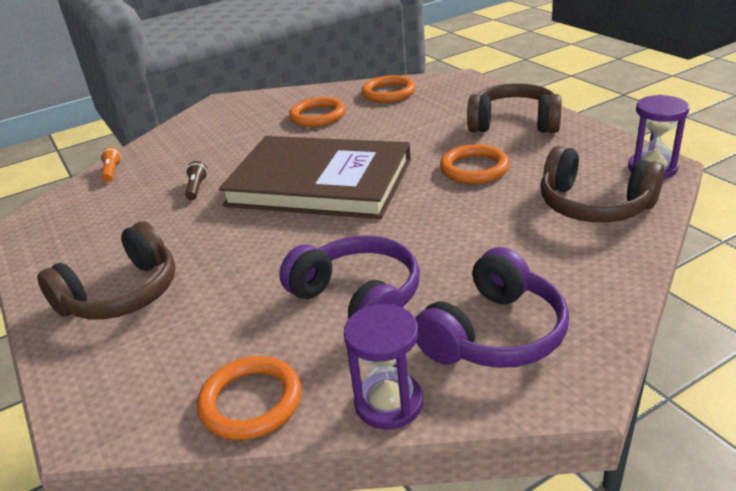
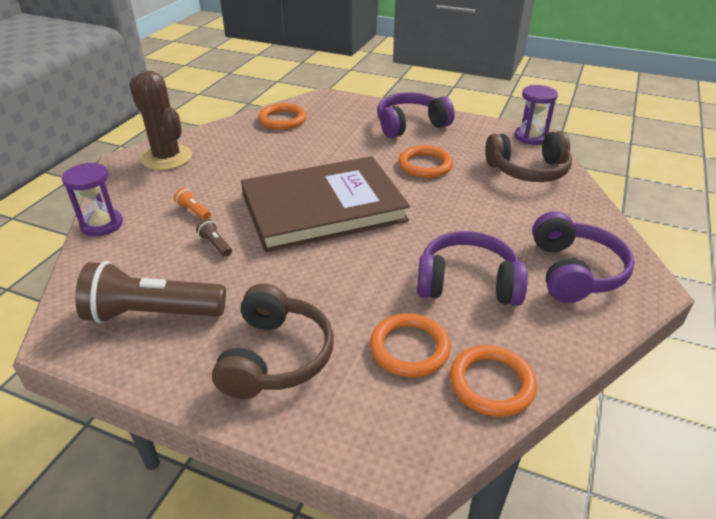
camera: 40 degrees left, 5 degrees up
(91, 227) = (153, 314): none -> brown flashlight
(112, 172) = (97, 257): orange flashlight -> orange flashlight (193, 211)
(252, 107) = (167, 158): none -> brown cactus
(318, 116) = (245, 152): orange ring -> orange ring (409, 348)
(389, 403) = (573, 340): purple hourglass -> purple hourglass (102, 224)
(514, 123) = (410, 125): brown headphones -> purple headphones

